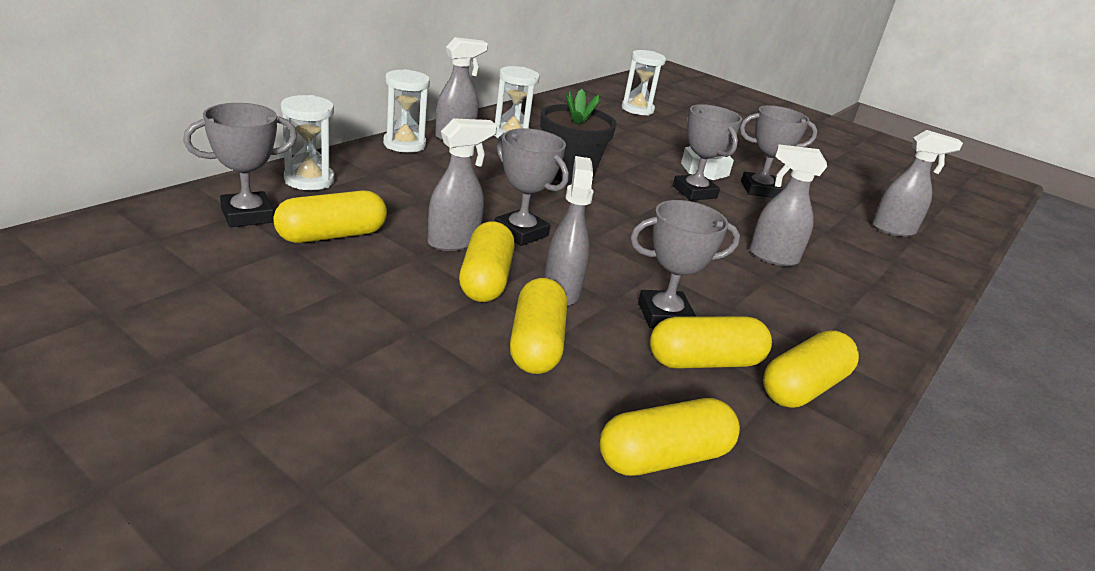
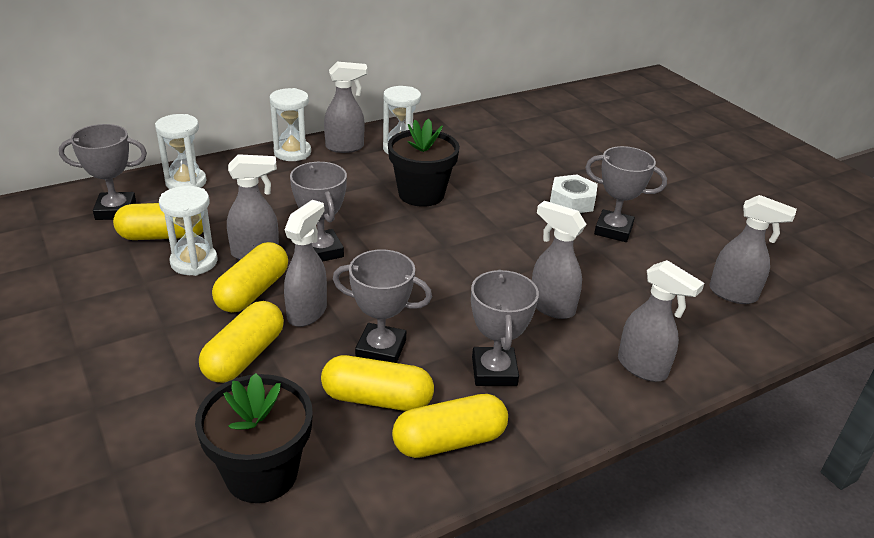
camera: 25 degrees right, 5 degrees up
(637, 109) = (562, 125): white hourglass -> white hourglass (194, 262)
(664, 457) = (261, 473): yellow capsule -> black flower pot
(694, 192) = (535, 226): grey trophy -> grey trophy (494, 371)
(889, 296) = (642, 368): none -> grey spray bottle

